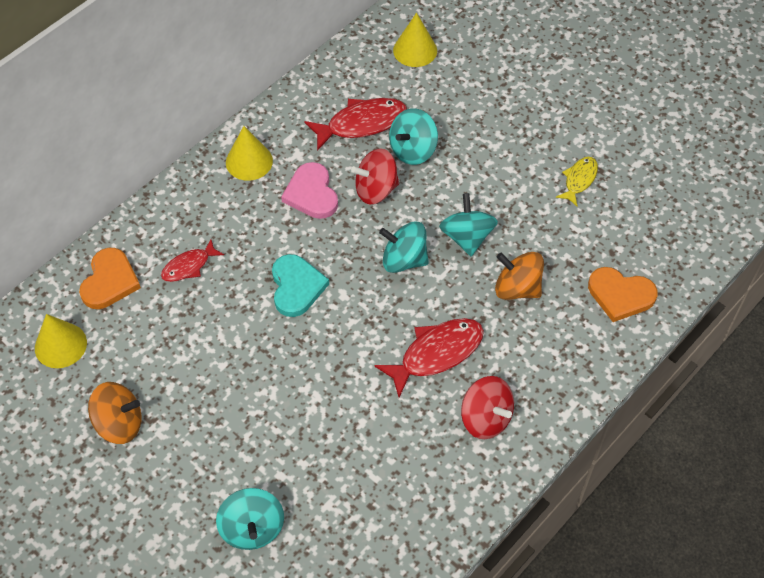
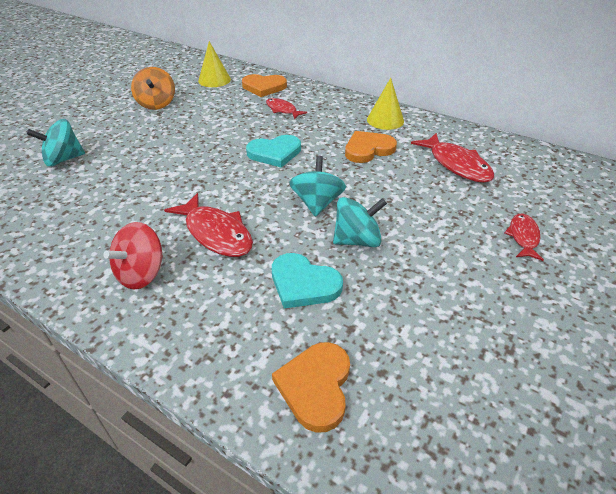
camera: 80 degrees right, 15 degrees down
(311, 193) = (368, 149): pink heart -> orange heart
(376, 190) = (388, 180): red spinning top -> none
(413, 150) = (445, 195): turquoise spinning top -> none
(415, 50) = (568, 184): yellow cone -> none
(483, 114) = (523, 237): none -> red fish
(517, 288) = (303, 284): orange spinning top -> turquoise heart
(579, 180) = (481, 328): yellow fish -> none

